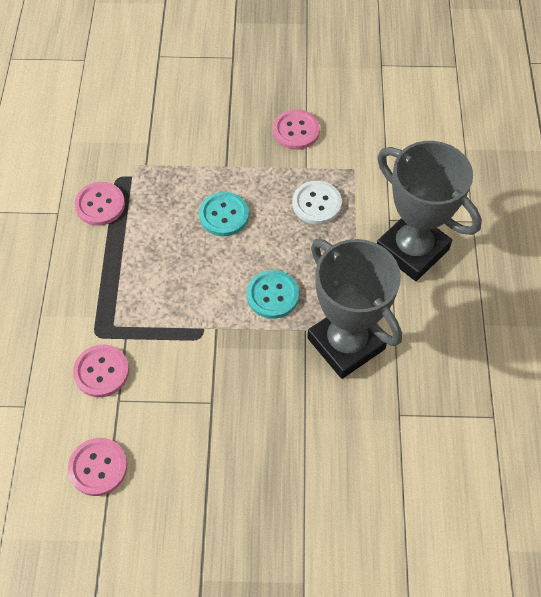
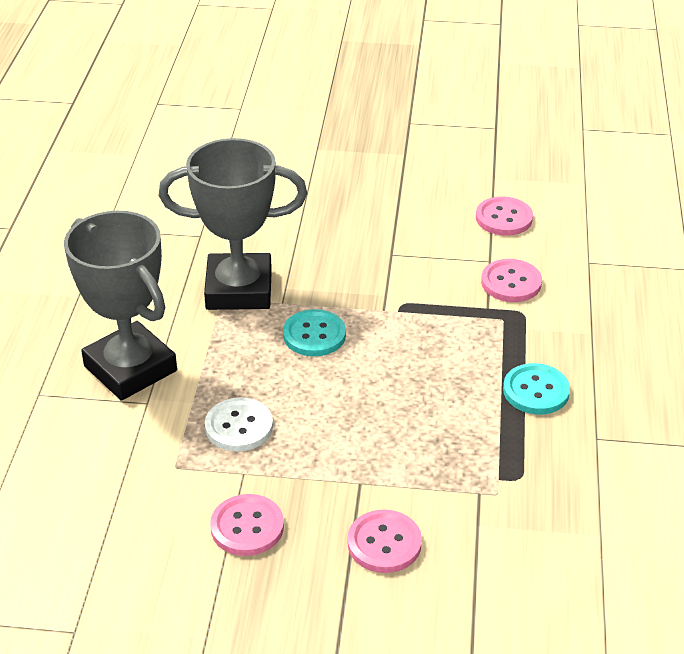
camera: 175 degrees left, 20 degrees down
(100, 205) = (539, 444): pink button -> pink button (384, 543)
(224, 215) = (367, 421): turquoise button -> turquoise button (536, 391)
(346, 343) = (239, 289): grey trophy -> grey trophy turned 60 degrees counterclockwise

